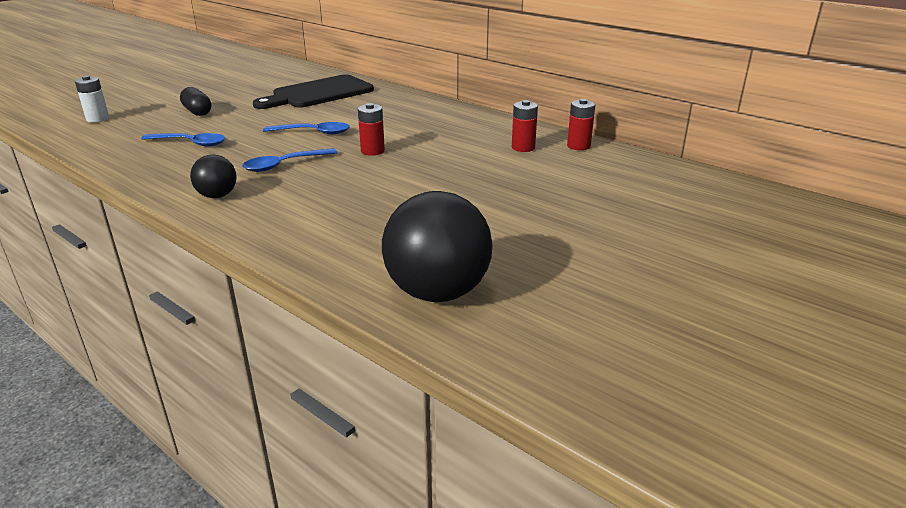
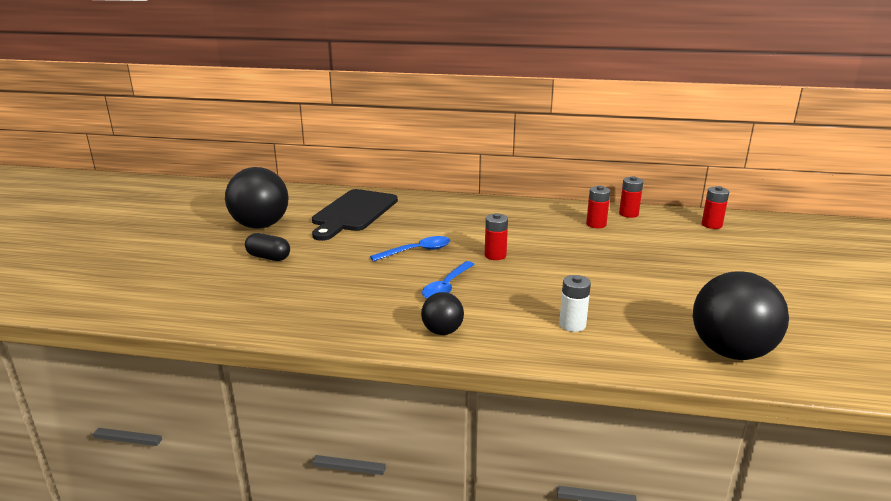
camera: 30 degrees left, 5 degrees down
(98, 119) = (171, 290): white battery -> white battery (572, 325)
(190, 143) = (323, 290): blue spoon -> none
(233, 89) = (260, 226): none -> black ball
(659, 176) = (711, 225): none -> red battery

